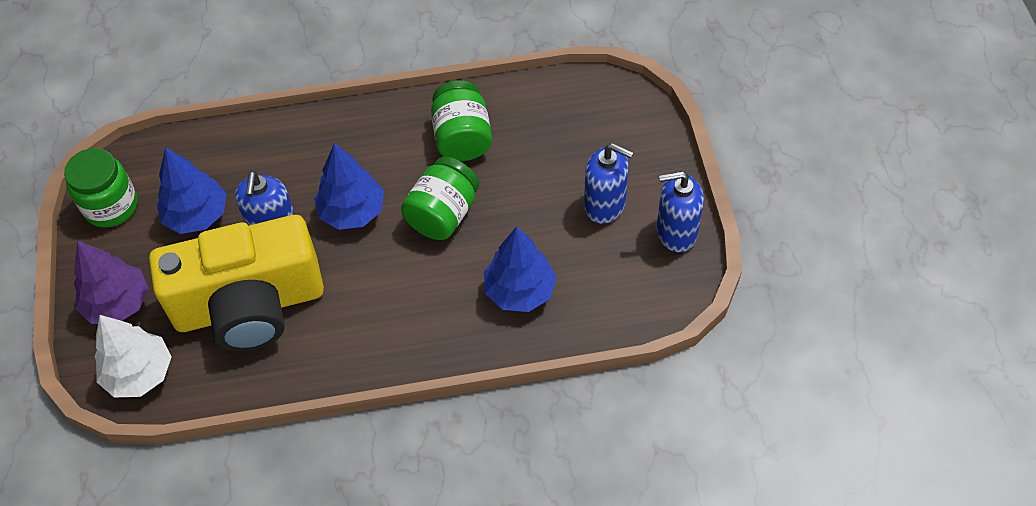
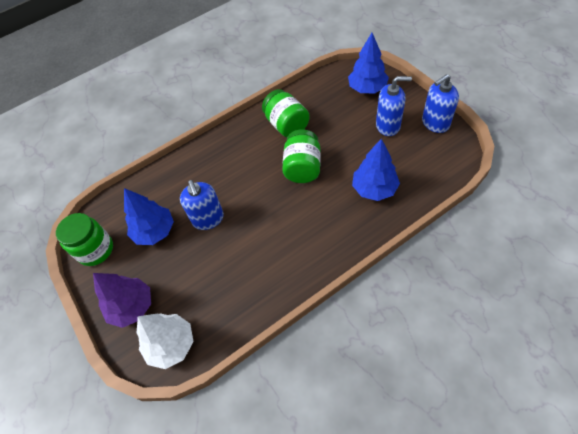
camera: 20 degrees left, 0 degrees up
(250, 306) = (219, 269): yellow camera -> none
(352, 211) = (249, 189): blue tree -> blue tree (367, 88)

